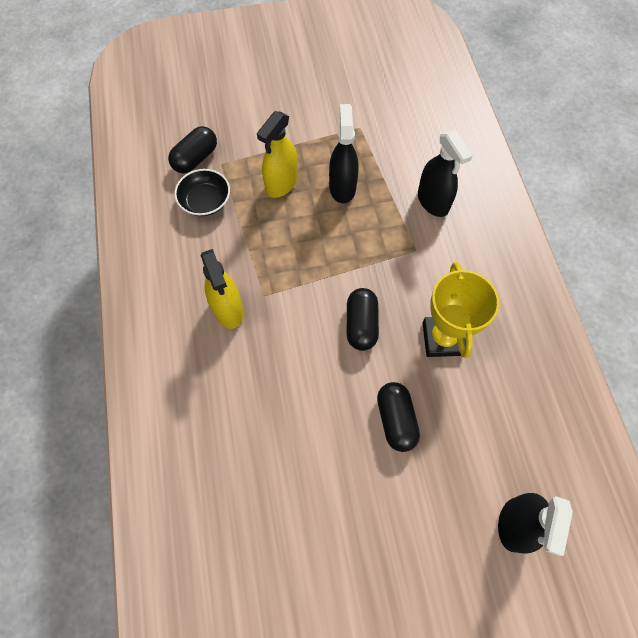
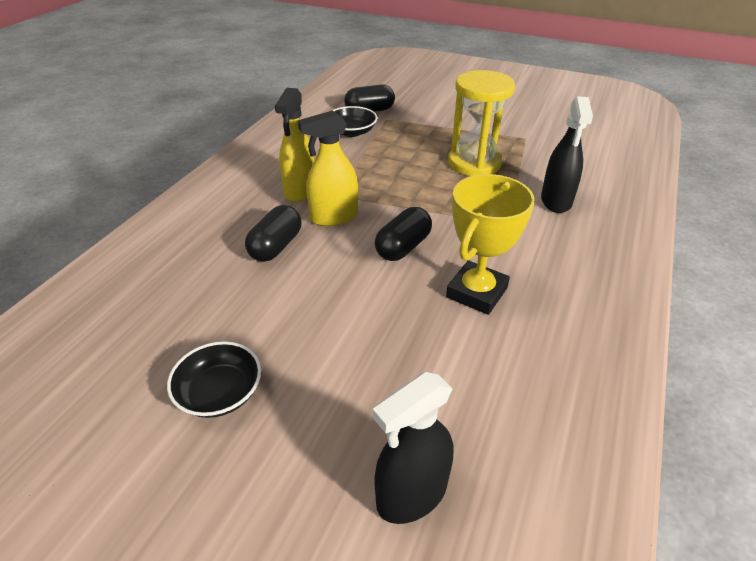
camera: 35 degrees right, 25 degrees down
(281, 183) = (423, 144): yellow spray bottle -> yellow spray bottle (334, 217)
(342, 187) = (474, 163): black spray bottle -> yellow hourglass
(350, 542) = (219, 393): none -> black bowl
(396, 420) = (366, 326): black capsule -> black capsule (276, 246)

